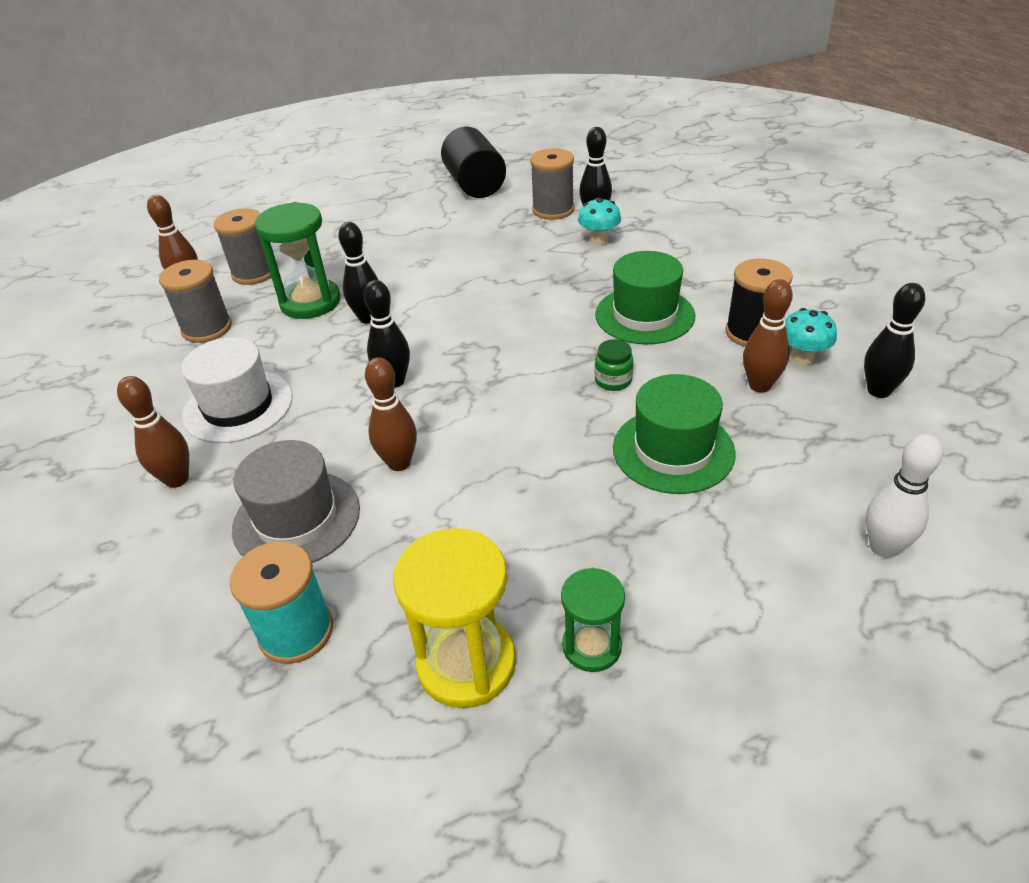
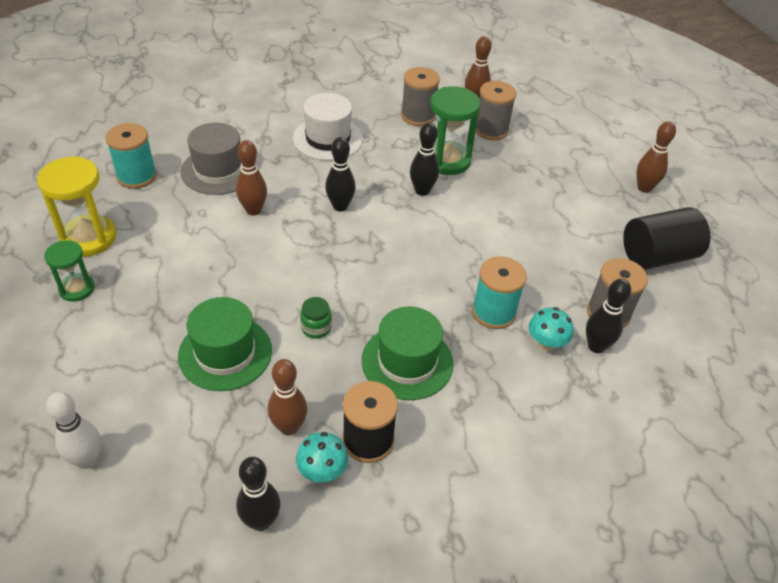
camera: 85 degrees right, 5 degrees up
(177, 479) = (265, 123): brown bowling pin -> brown bowling pin (644, 188)
(564, 267) = (493, 312): none -> turquoise spool

